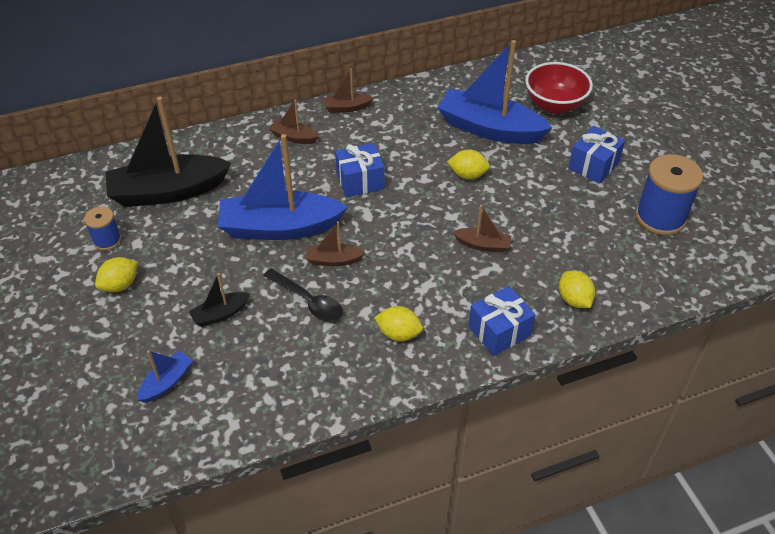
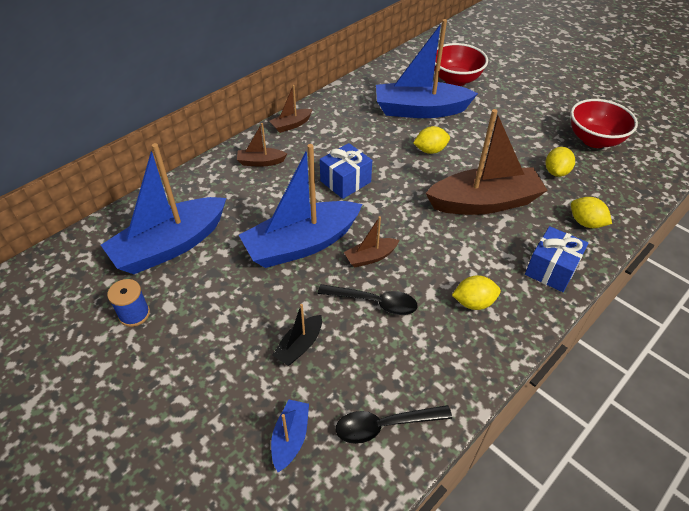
camera: 25 degrees left, 0 degrees up
(120, 285) = (176, 355): yellow lemon -> yellow lemon (556, 172)
(168, 192) = (170, 246): black boat -> blue boat
(247, 403) = (385, 425): none -> black spoon
(483, 245) = (484, 202): brown boat -> brown boat, size x2.22
(593, 165) = (518, 116): blue gift -> none
(660, 217) = (594, 140): blue spool -> red bowl

